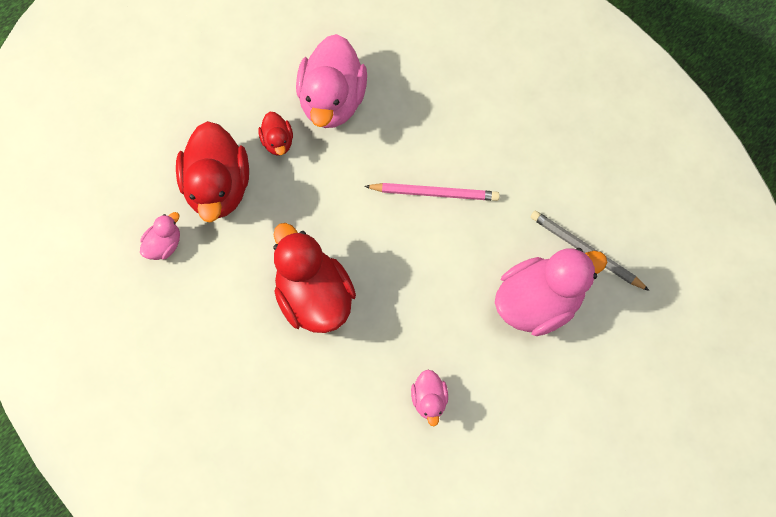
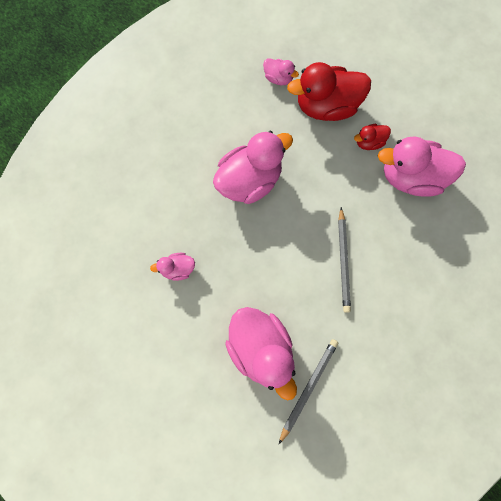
camera: 85 degrees right, 5 degrees up
(314, 296) = (250, 181): red duck -> pink duck
(434, 193) = (343, 261): pink pencil -> grey pencil

